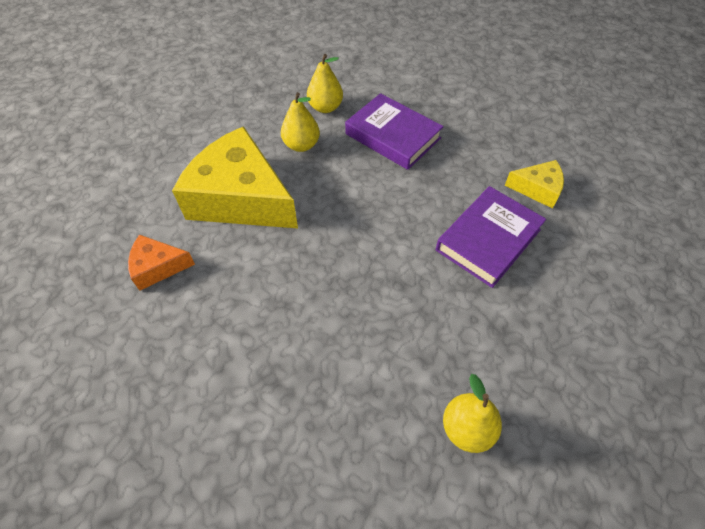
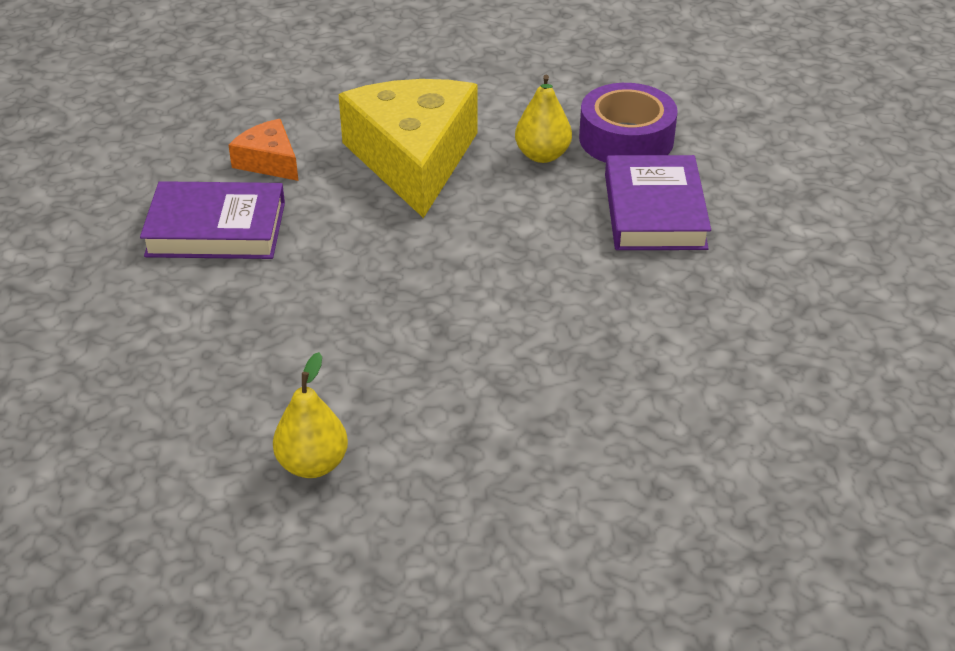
camera: 50 degrees right, 15 degrees down
(325, 107) = (626, 139): yellow pear -> purple tape
(488, 240) = (590, 366): purple book -> purple book (216, 229)
(537, 189) = (736, 372): yellow cheese -> none

